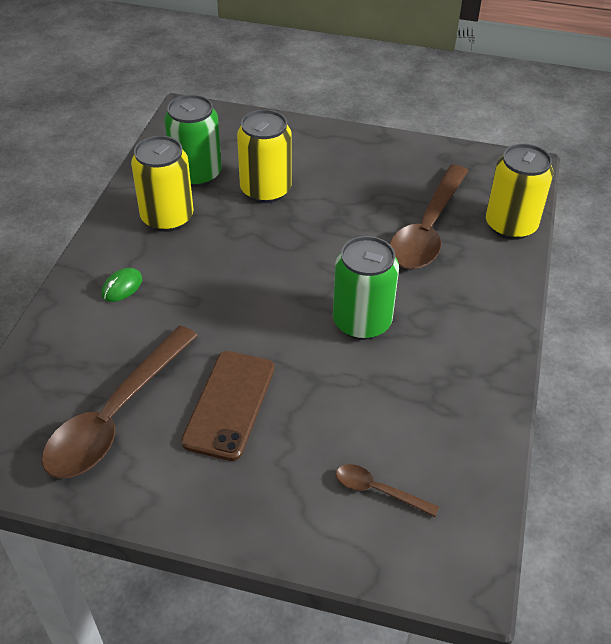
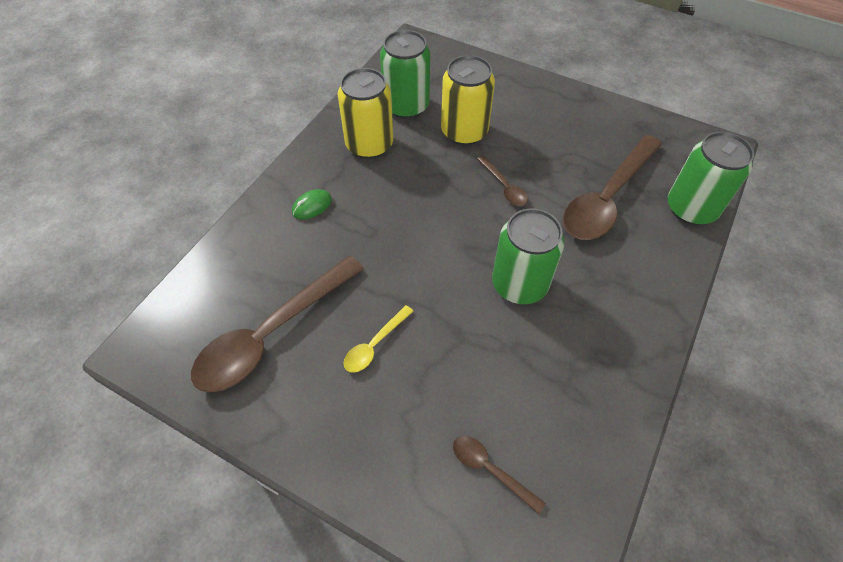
camera: 15 degrees right, 10 degrees up
(229, 404) = (374, 345): brown phone -> yellow spoon
(321, 235) = (504, 186): none -> brown spoon
(510, 225) = (691, 209): yellow can -> green can

